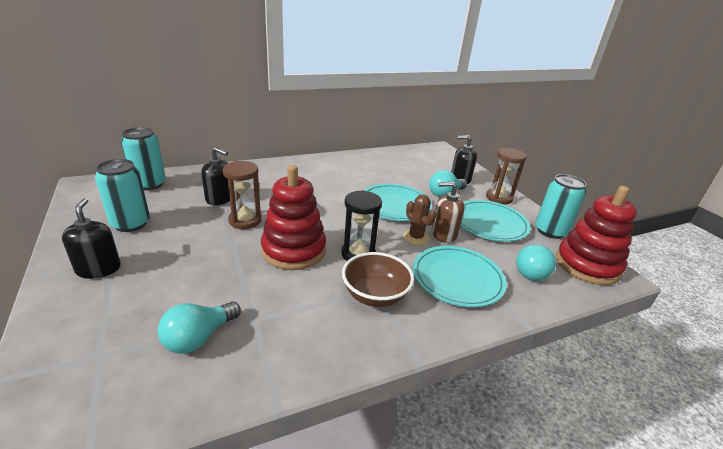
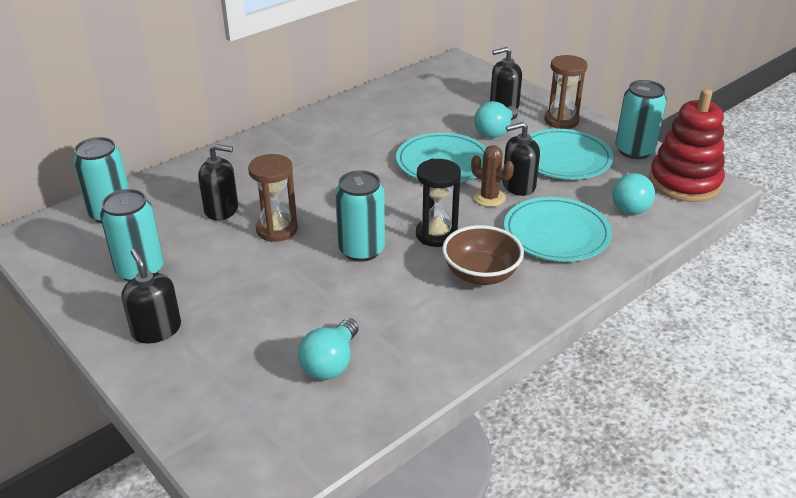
camera: 15 degrees left, 5 degrees up
(293, 250) = (361, 250): red stacking toy -> turquoise can
(443, 234) = (518, 185): brown soap dispenser -> black soap dispenser

